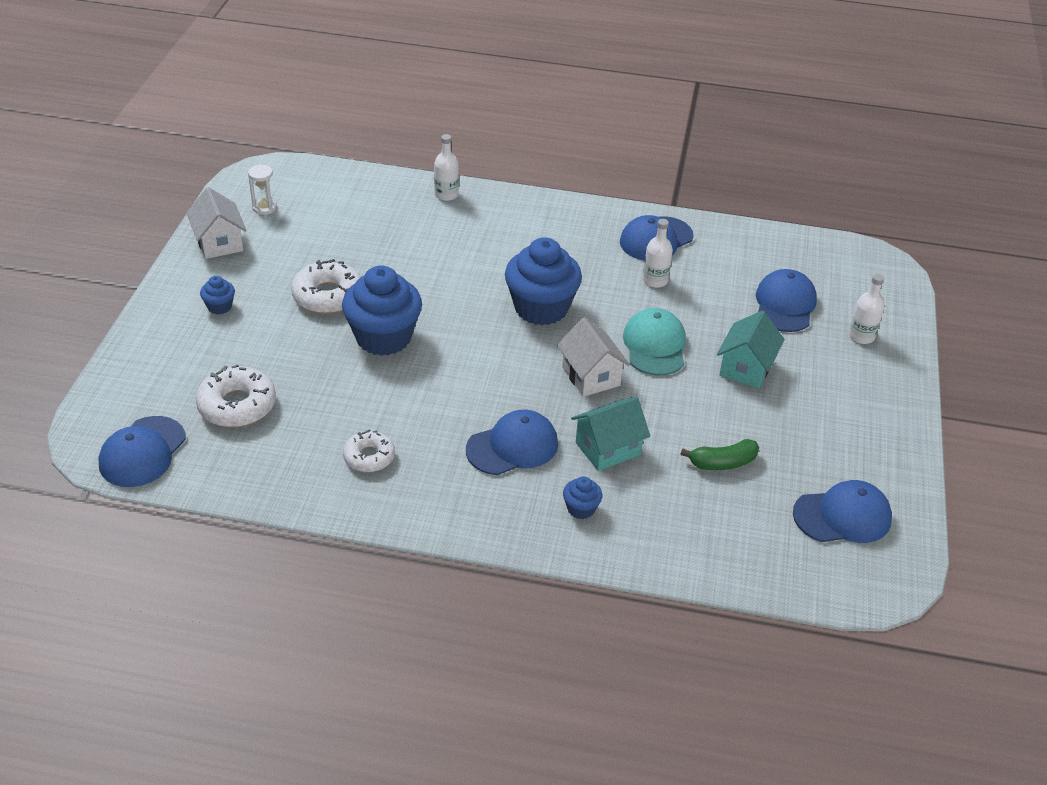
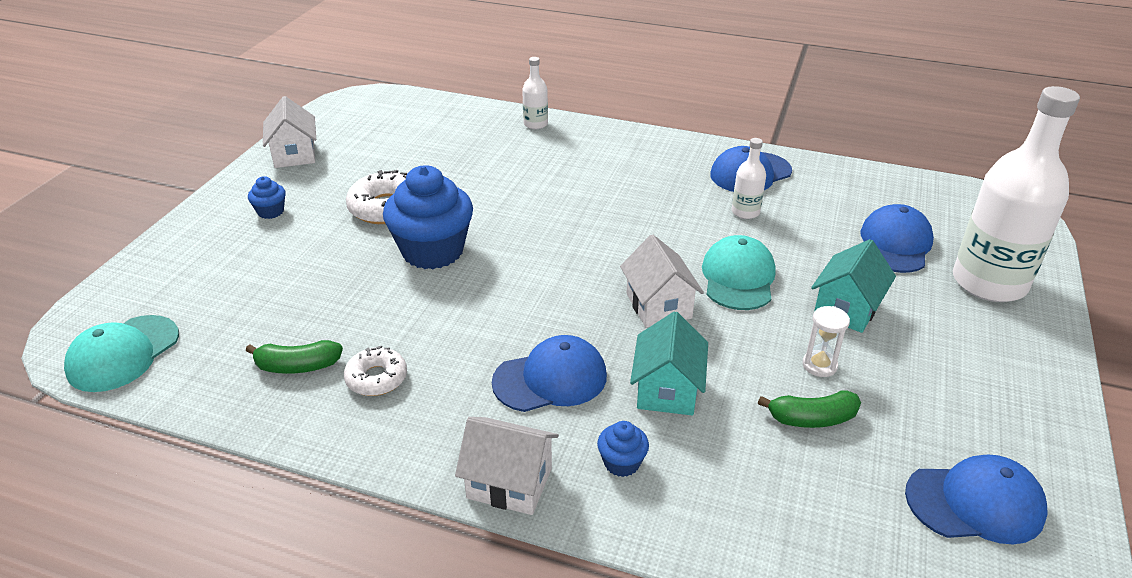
camera: 10 degrees right, 5 degrees down
(142, 452) = (123, 353): blue cap -> turquoise cap
(237, 405) = (248, 310): white donut -> none
(264, 208) = (350, 127): white hourglass -> white hourglass (819, 365)
(299, 452) = (297, 366): none -> green banana
(498, 531) = (509, 483): none -> white house
(541, 308) = (613, 232): blue cupcake -> none
(607, 448) = (667, 390): turquoise house -> turquoise house turned 60 degrees counterclockwise
(861, 336) = (989, 282): white bottle -> white bottle, size x2.29

